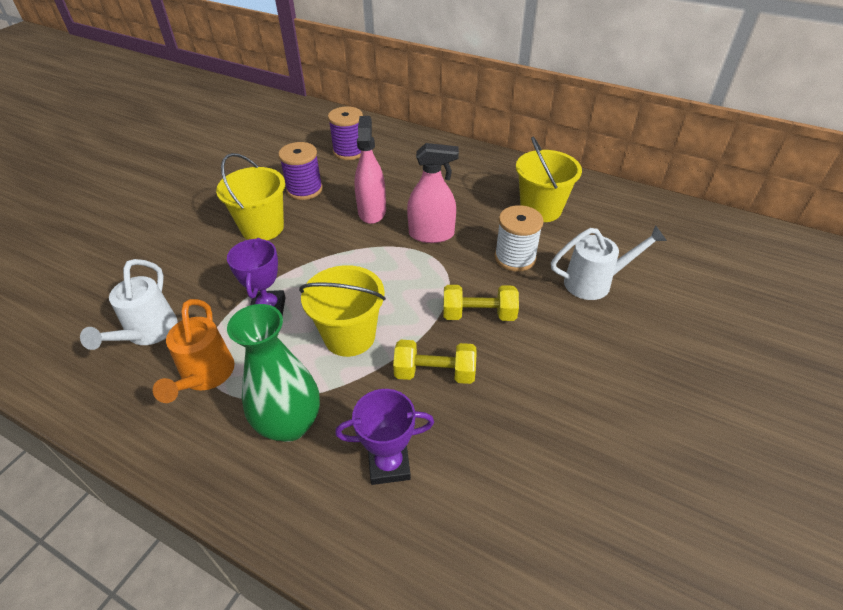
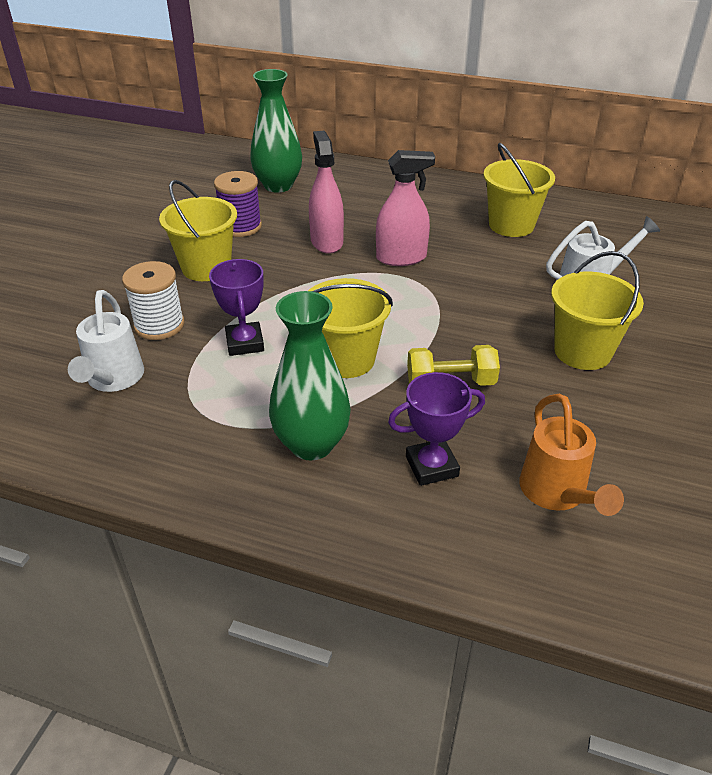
camera: 10 degrees left, 5 degrees down
(205, 376) = (198, 412): orange watering can -> orange watering can (556, 493)
(349, 151) = (278, 185): purple spool -> green vase
(479, 314) = (478, 326): yellow dumbbell -> none
(515, 258) = (499, 271): white spool -> white spool (159, 325)
(568, 354) = (582, 352): none -> yellow bucket

